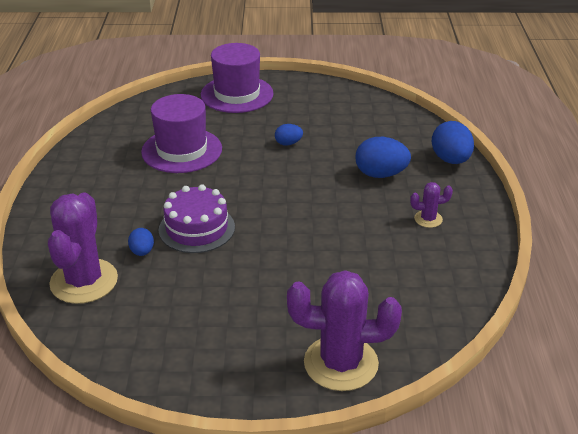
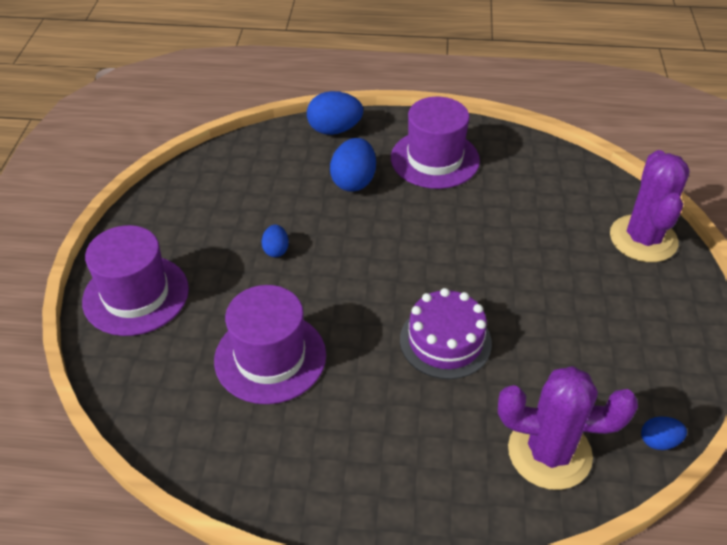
camera: 85 degrees left, 10 degrees up
(142, 252) = (490, 394): blue egg -> blue egg (659, 441)
(428, 219) = (435, 159): purple cactus -> purple hat

